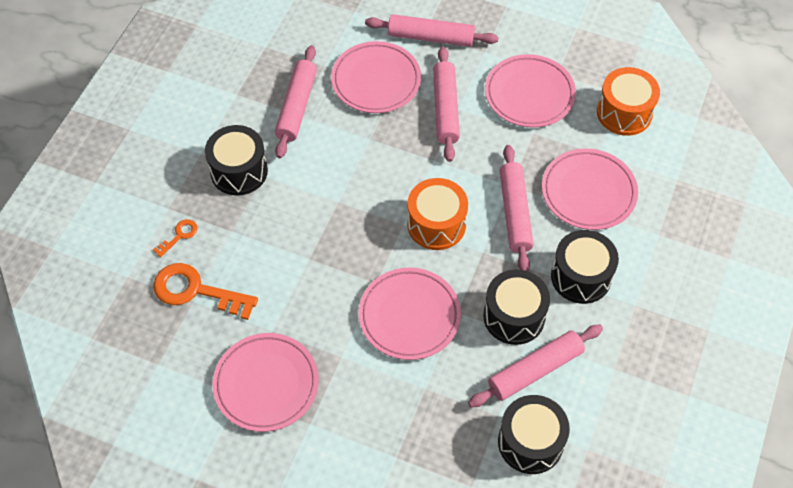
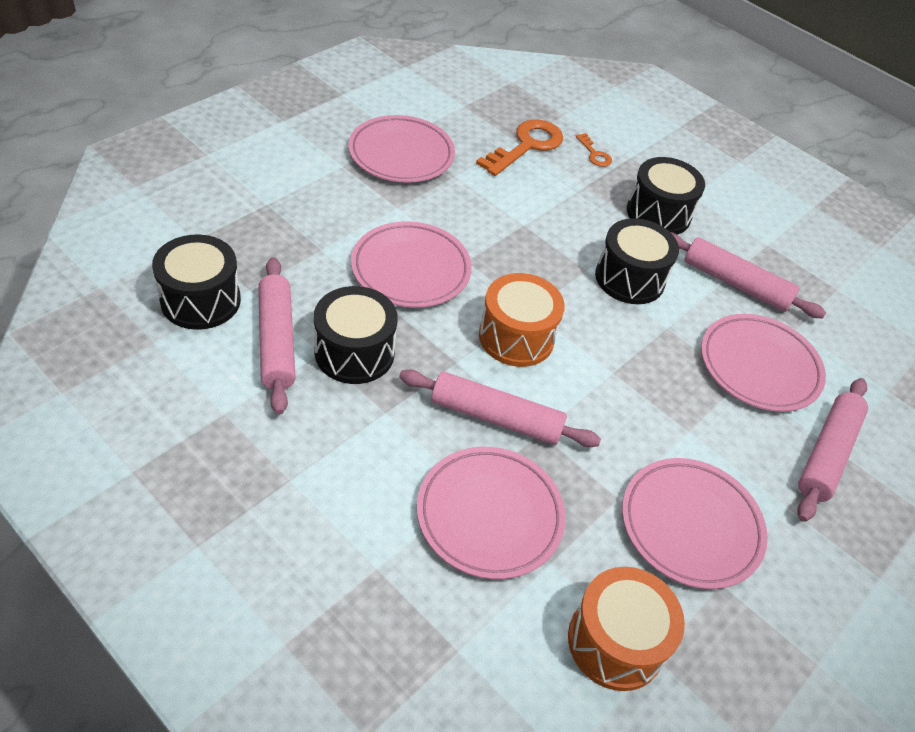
camera: 105 degrees right, 10 degrees down
(445, 109) = (692, 417): pink rolling pin -> none
(581, 276) = (366, 442): black drum -> black drum (629, 278)

